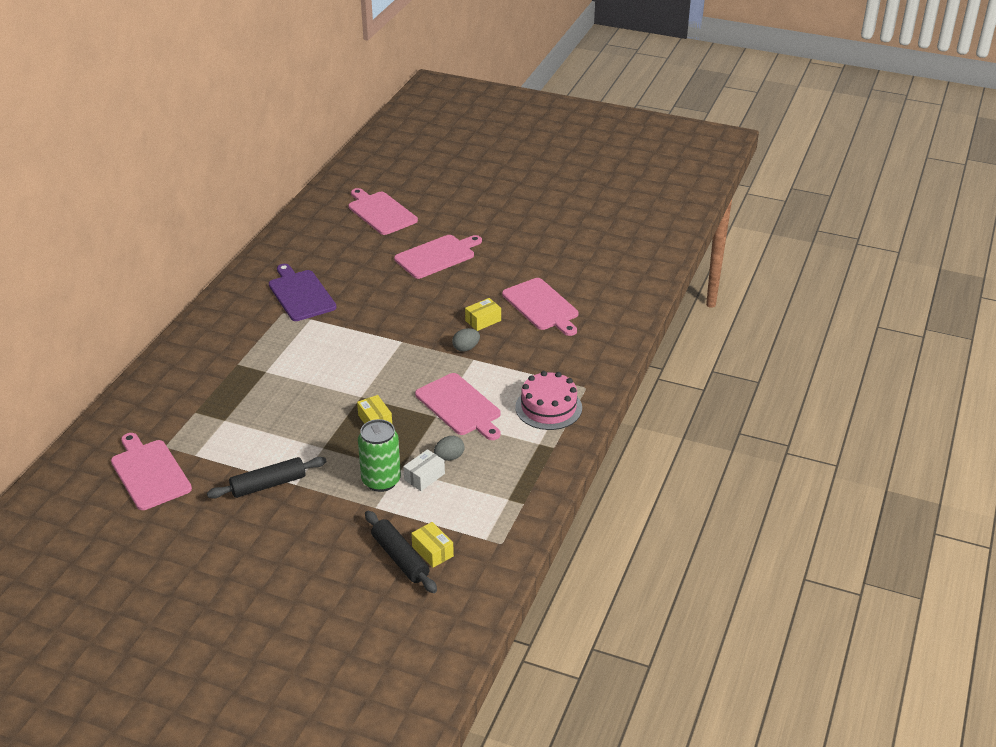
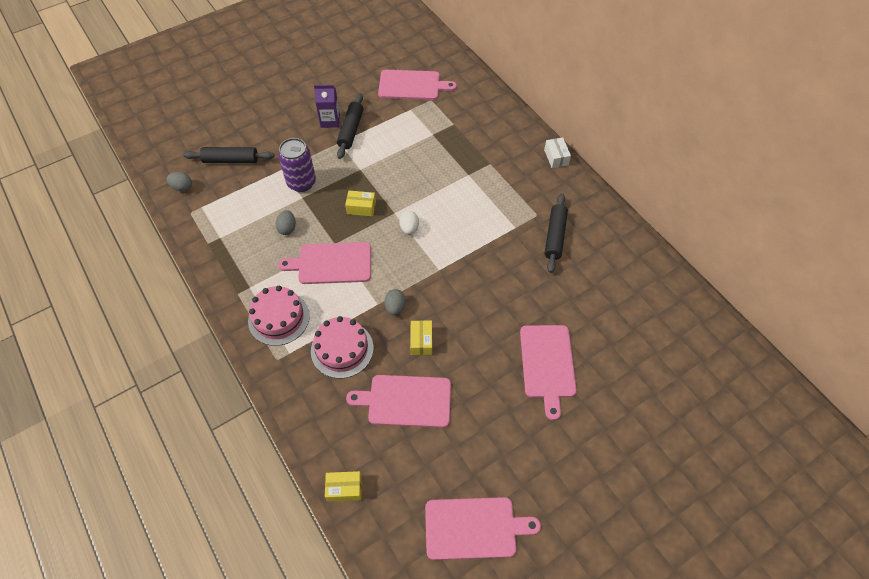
camera: 125 degrees right, 20 degrees up
(266, 510) = (330, 121): none -> purple carton
(301, 294) = (555, 236): purple cutting board -> black rolling pin
(371, 378) = (409, 228): none -> white egg
(381, 212) = (659, 360): pink cutting board -> pink cutting board (474, 528)
(381, 481) = (301, 183): green can -> purple can
(424, 477) = (283, 206): white box -> white box (556, 157)
(432, 551) = (219, 177): yellow box -> yellow box (344, 489)
(476, 573) = (182, 187): none -> grey egg
(536, 357) = (342, 349): none -> pink cake

